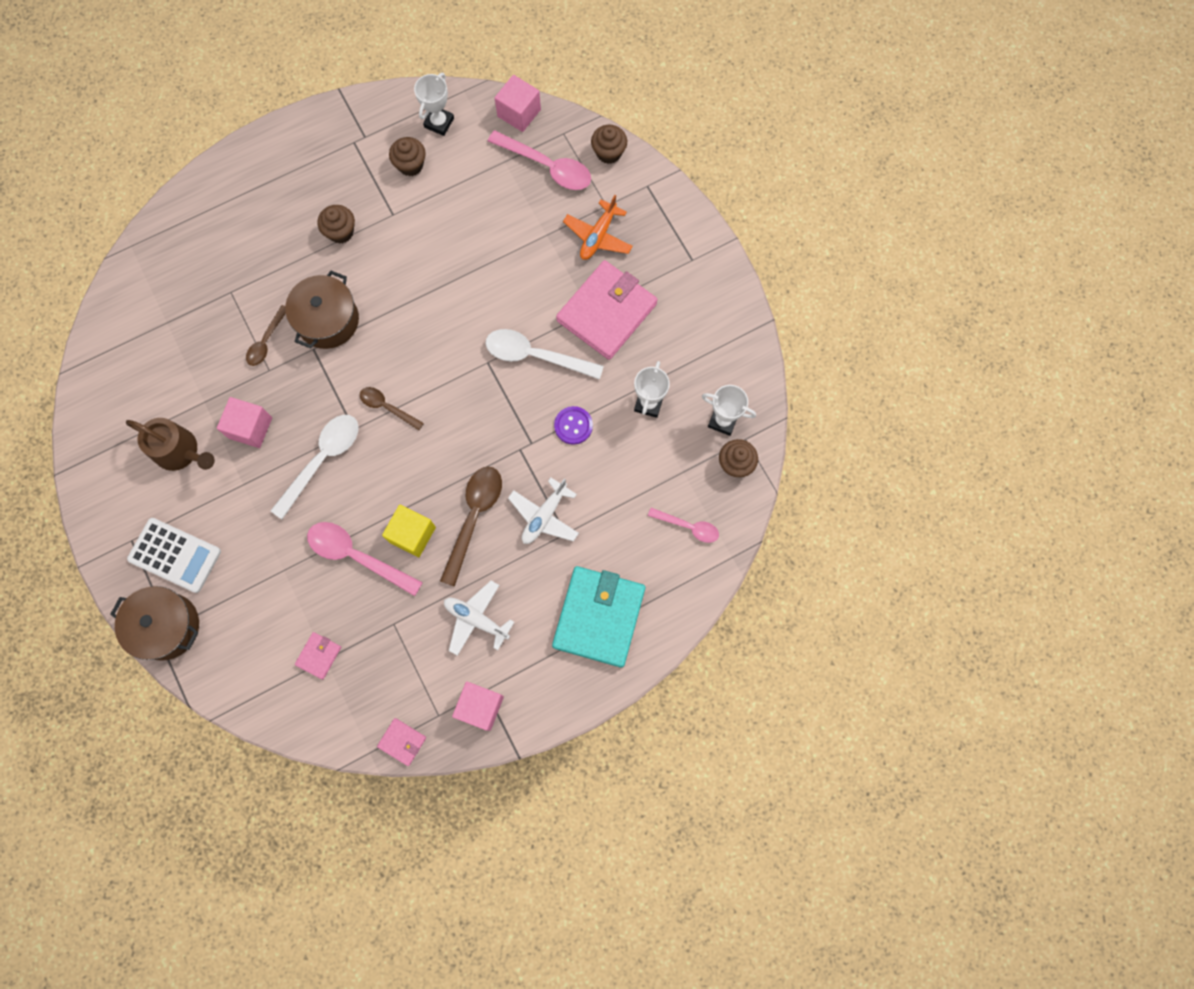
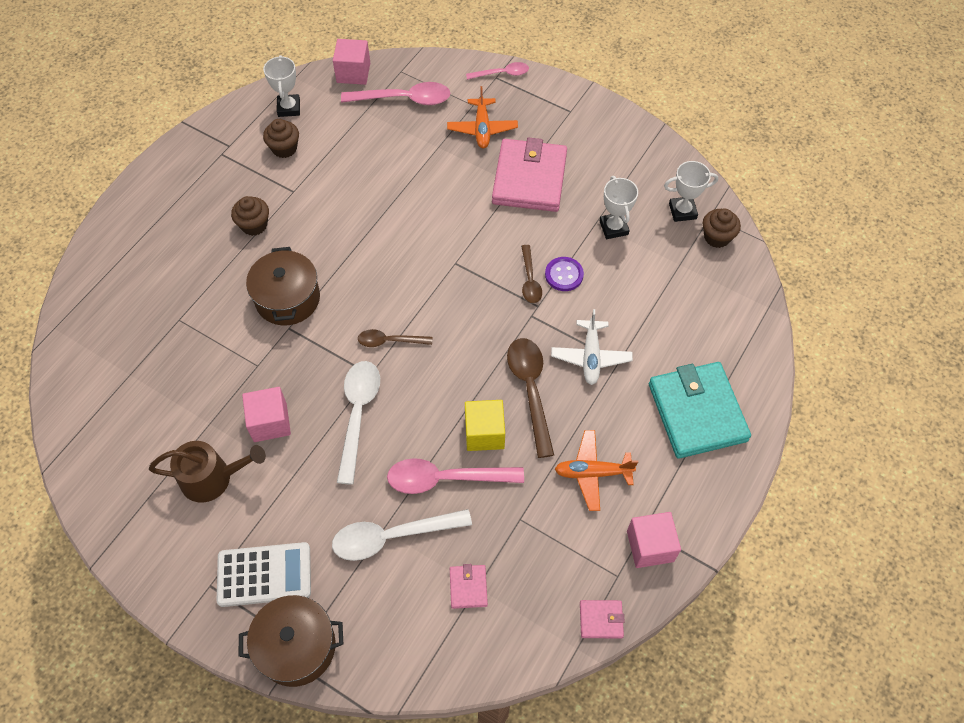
camera: 30 degrees left, 15 degrees down
(266, 341) = (239, 343): brown spoon -> brown spoon (530, 280)
(476, 619) = (592, 473): white plane -> orange plane
(535, 356) = (493, 238): white spoon -> white spoon (392, 536)
(609, 152) = (448, 68): brown cupcake -> none
(688, 527) = (716, 302): pink spoon -> pink spoon (502, 74)

